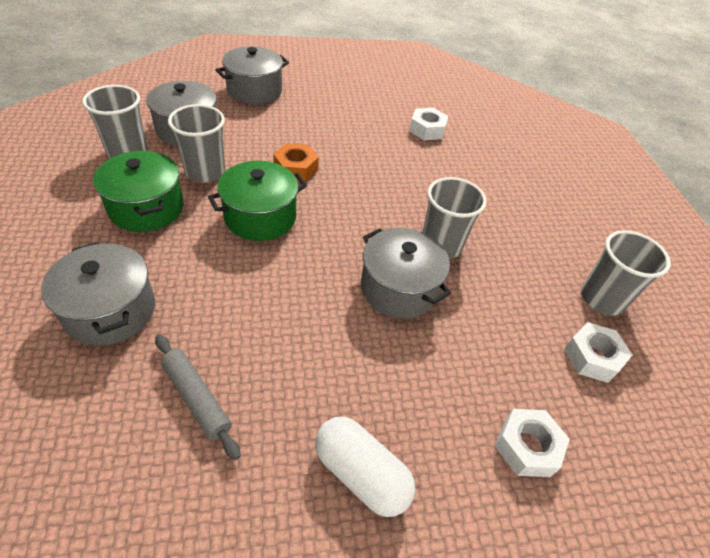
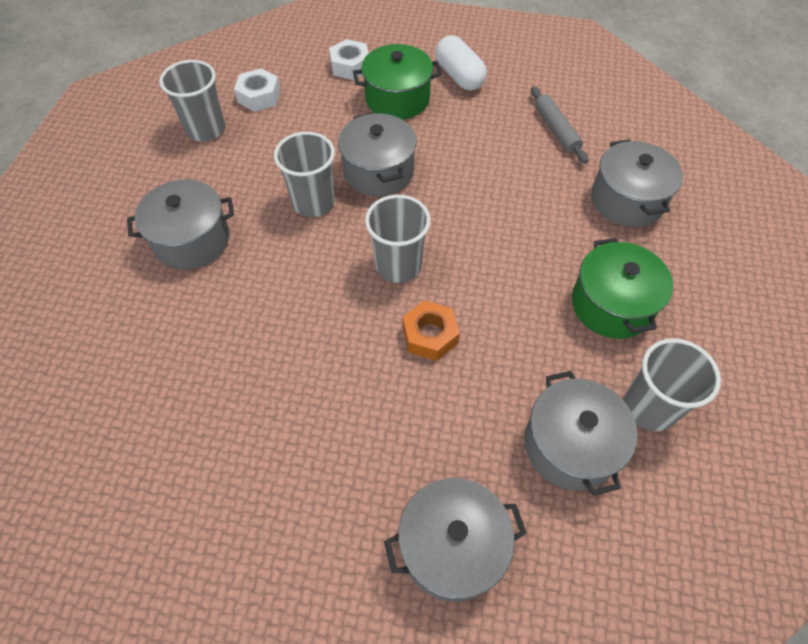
camera: 155 degrees left, 10 degrees up
(205, 172) = (546, 350): grey cup -> grey cup (398, 265)
(260, 217) = (488, 269): green pot -> green pot (397, 99)
(427, 130) = (207, 381): white nut -> none
(511, 199) = (192, 240): none -> grey pot

